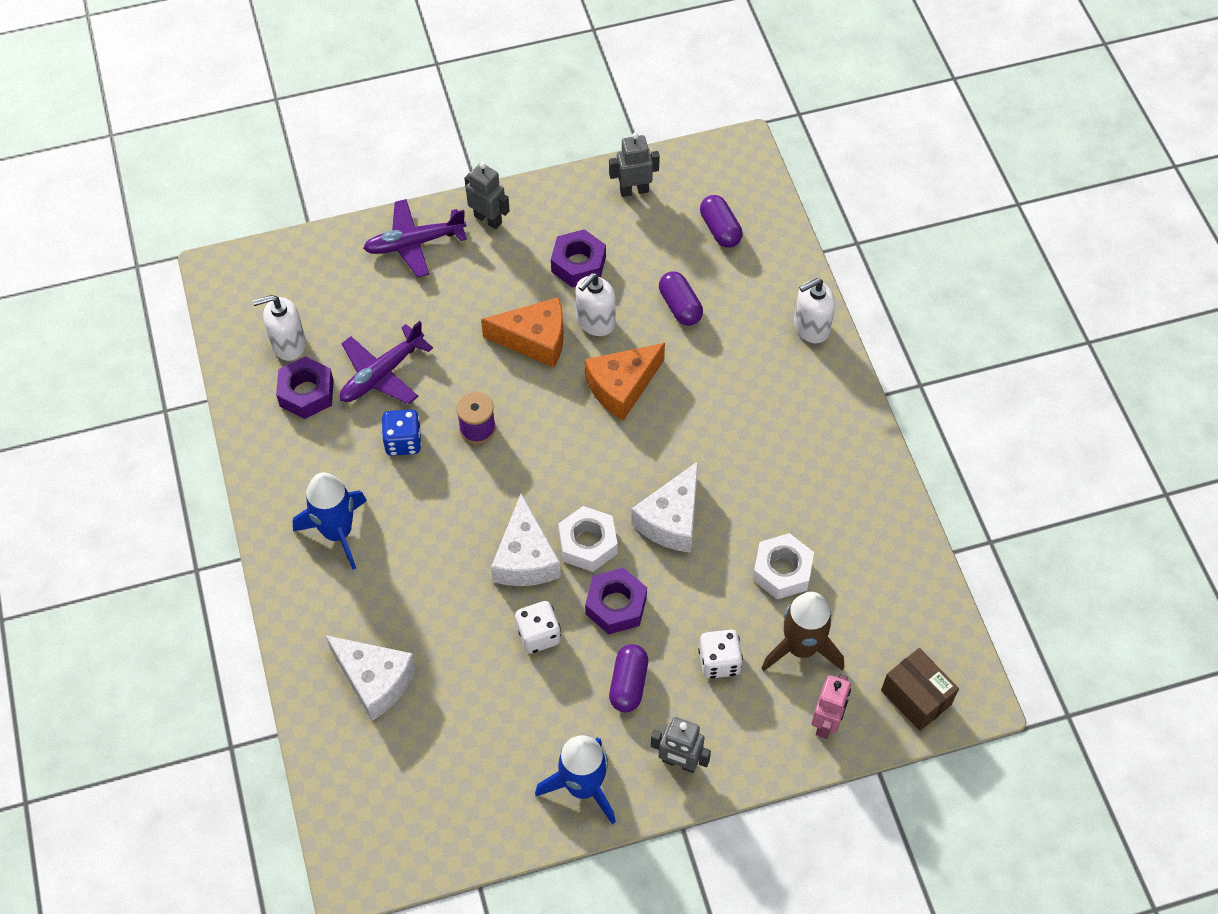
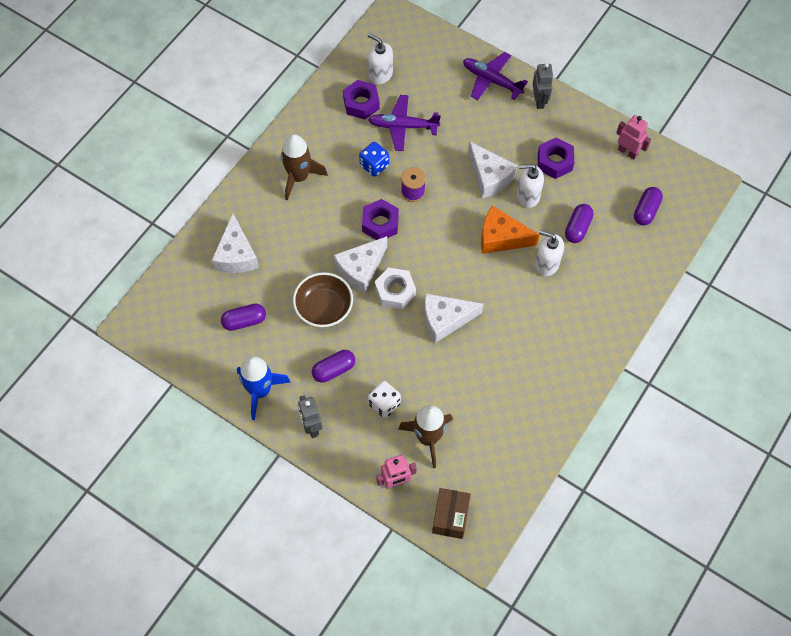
camera: 50 degrees right, 5 degrees up
(337, 532) = (299, 177): blue rocket -> brown rocket
(473, 737) = (244, 321): none -> purple capsule
(535, 340) = (489, 177): orange cheese -> white cheese
(538, 635) = (324, 308): white dice -> brown bowl
(616, 605) = (372, 331): purple nut -> purple nut (380, 223)
(634, 190) = (627, 152): grey robot -> pink robot
(782, 571) = (464, 395): white nut -> none
(811, 327) = (629, 301): white soap dispenser -> white soap dispenser (546, 264)

